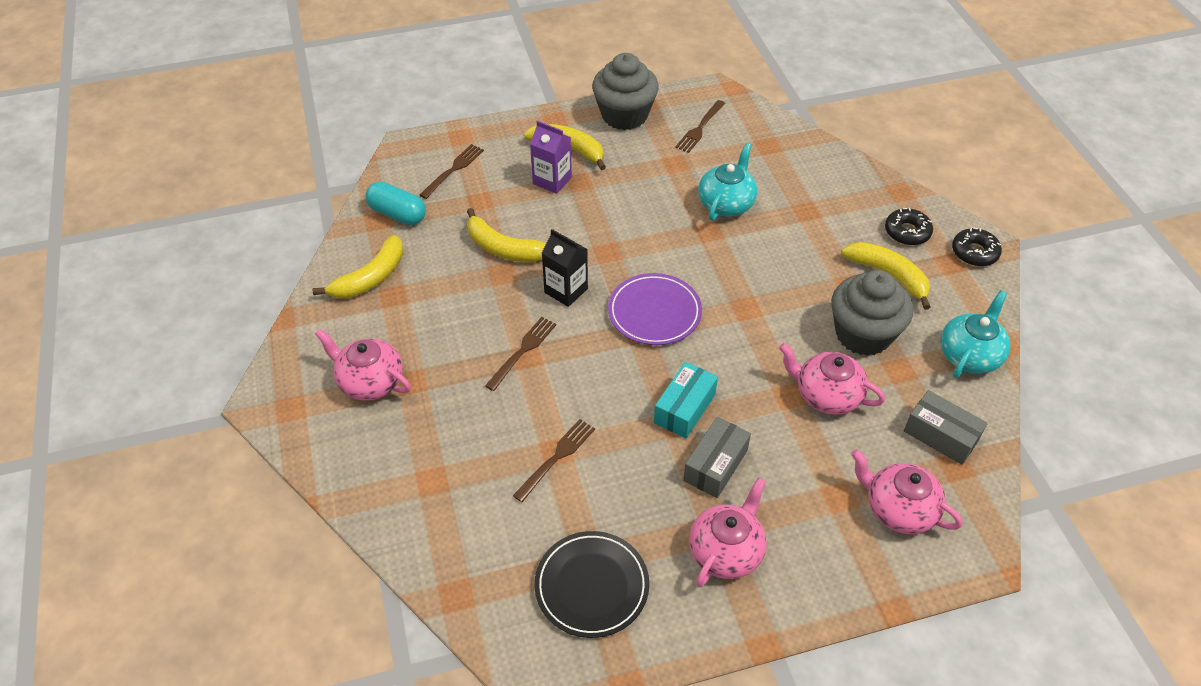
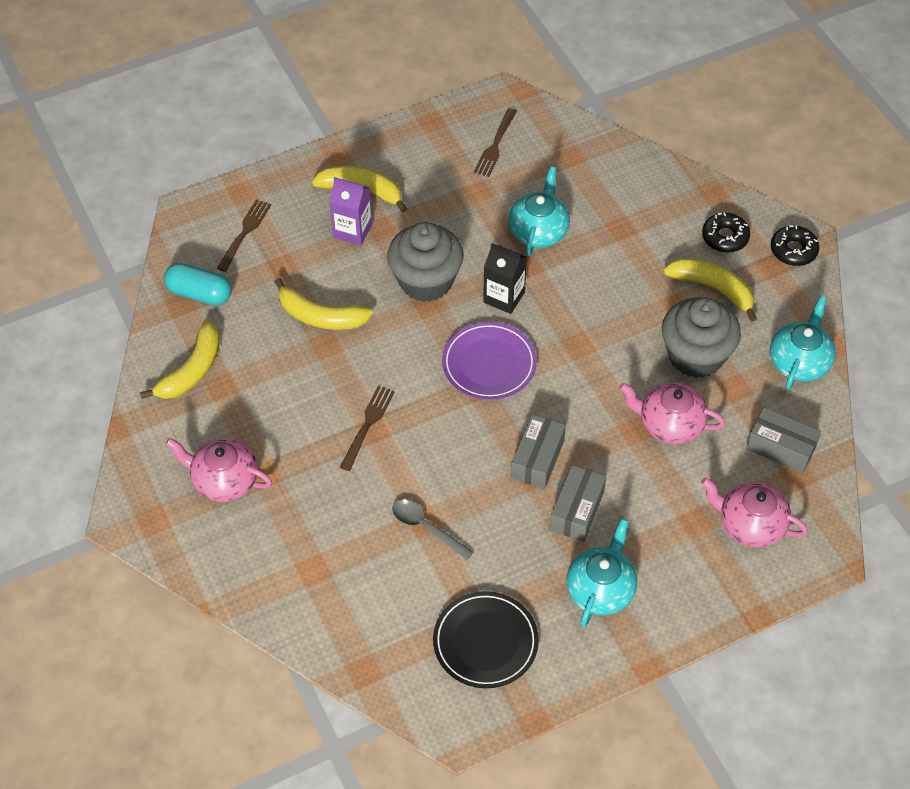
camera: 10 degrees left, 5 degrees up
(556, 457) = (426, 527): brown fork -> grey spoon
(566, 290) = (395, 353): black carton -> black carton (504, 297)
(624, 115) = (412, 141): grey cupcake -> grey cupcake (426, 281)
(684, 408) = (537, 459): turquoise box -> grey box
(726, 551) = (601, 590): pink teapot -> turquoise teapot

